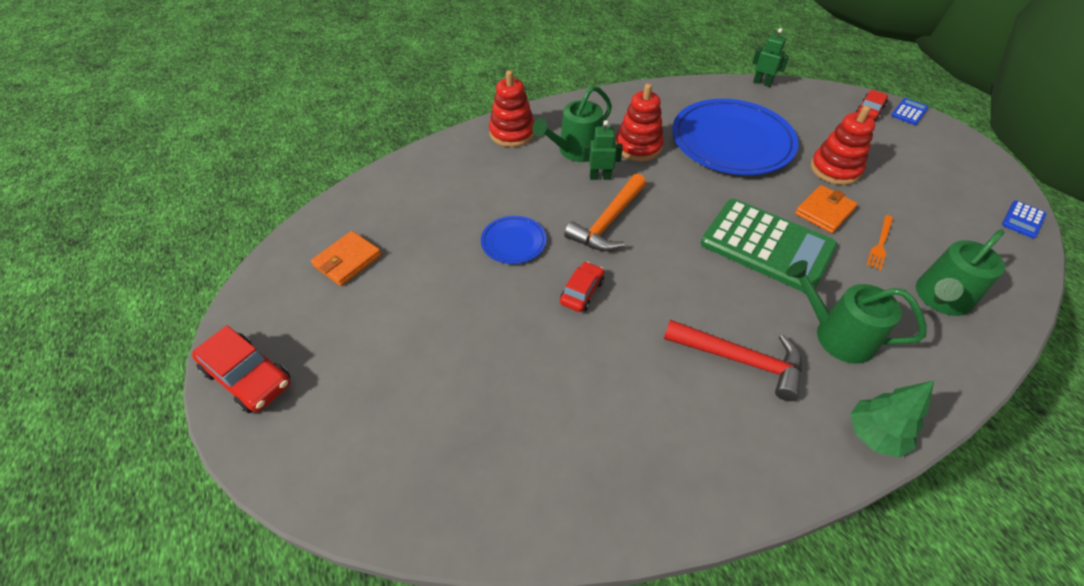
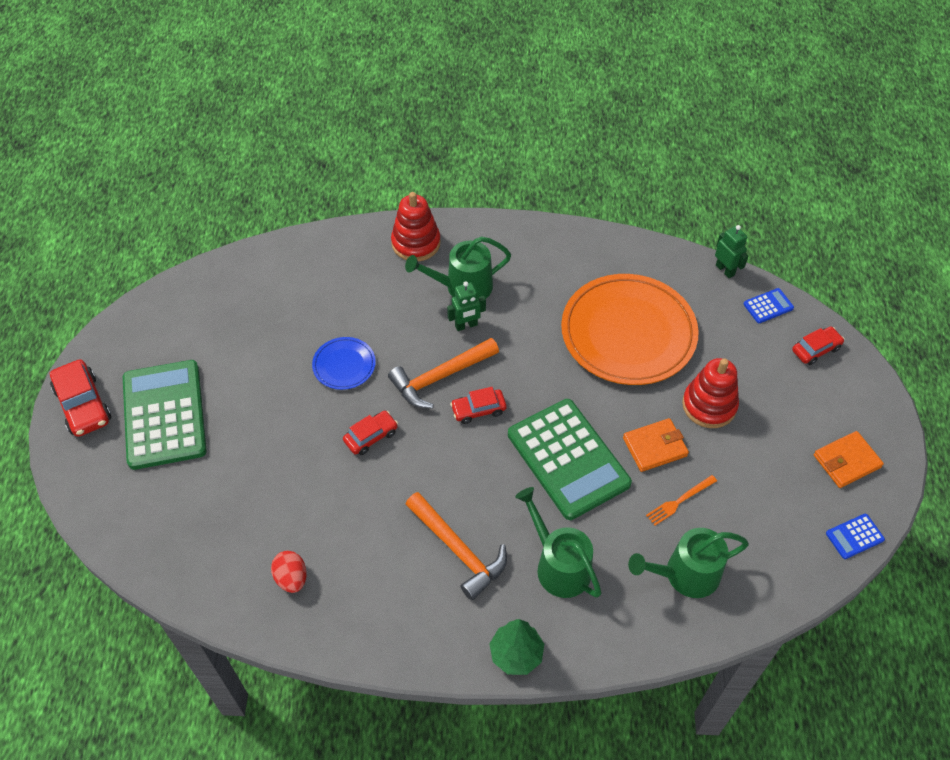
camera: 25 degrees right, 5 degrees up
(347, 261) = (199, 330): orange wallet -> orange wallet (846, 461)
(352, 352) = (164, 415): none -> green calculator
(598, 462) = (291, 578): none -> red egg
(600, 177) = (466, 325): green robot -> green robot turned 135 degrees clockwise
(638, 147) = (528, 304): red stacking toy -> none
(661, 235) = (478, 410): none -> red car
(731, 142) = (628, 333): blue plate -> orange plate
(740, 360) = (458, 550): red hammer -> orange hammer
(909, 112) = (861, 368): blue calculator -> blue calculator (768, 306)

